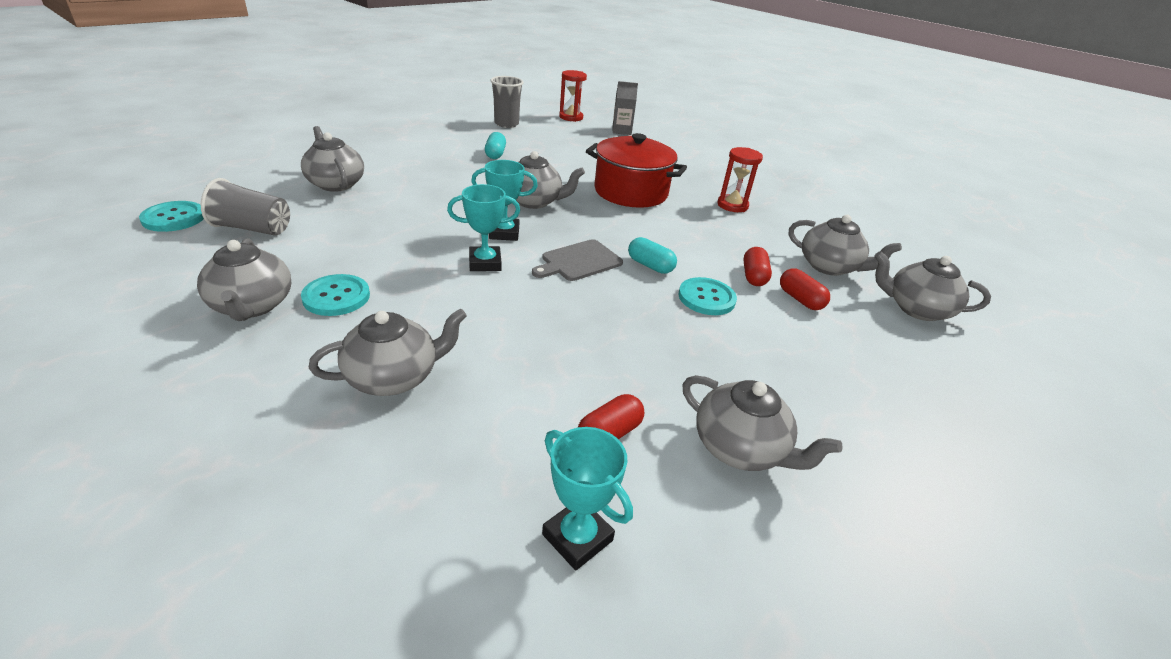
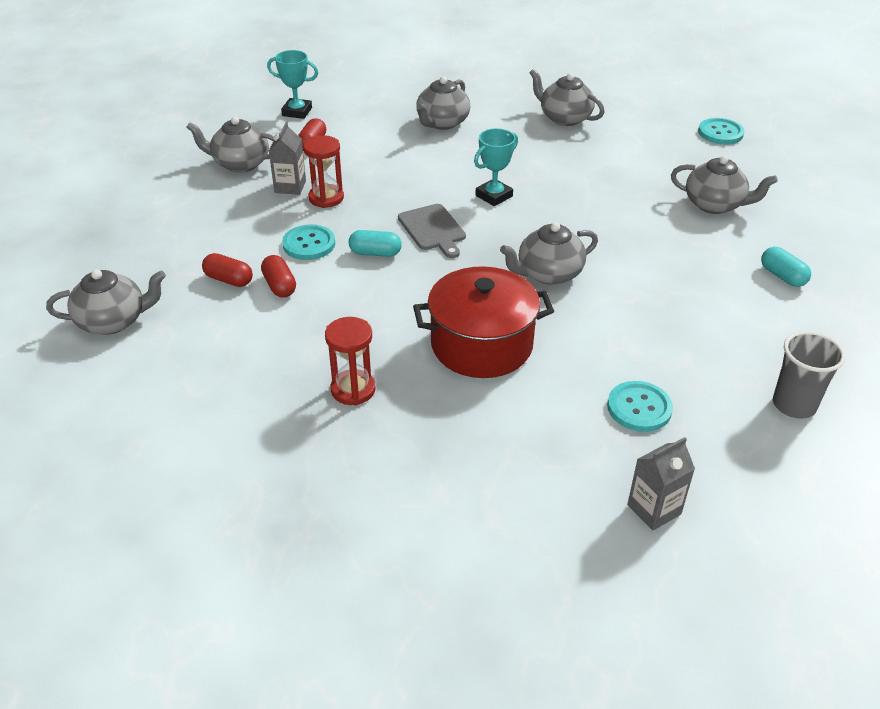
camera: 150 degrees right, 5 degrees up
(253, 228) = (667, 148): grey cup -> none
(336, 297) = (536, 139): turquoise button -> turquoise button (639, 408)
(495, 154) = (691, 325): turquoise capsule -> turquoise capsule (782, 276)
(504, 233) = (519, 226): turquoise trophy -> none
(571, 117) = (769, 501): red hourglass -> red hourglass (326, 198)
(579, 261) = (433, 229): grey cutting board -> grey cutting board turned 135 degrees clockwise
(687, 373) = (290, 187): none -> grey carton
(829, 267) = (207, 337): grey teapot -> none

